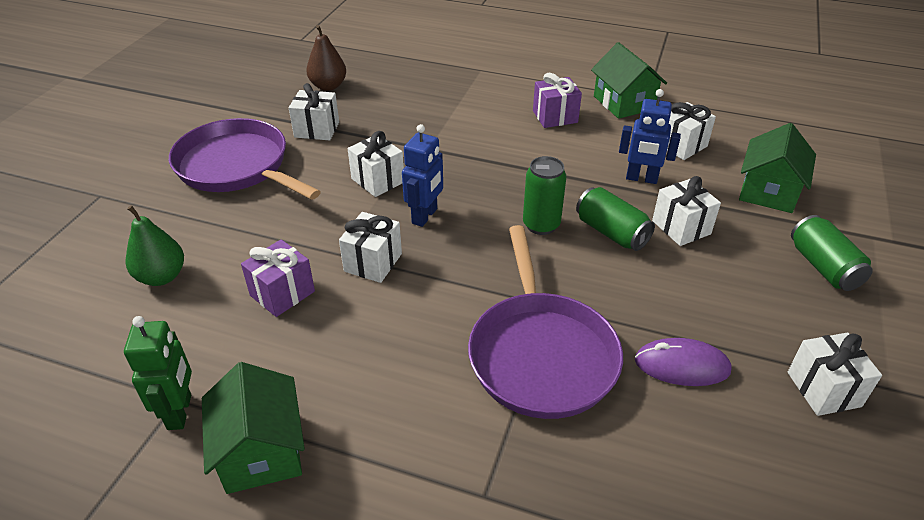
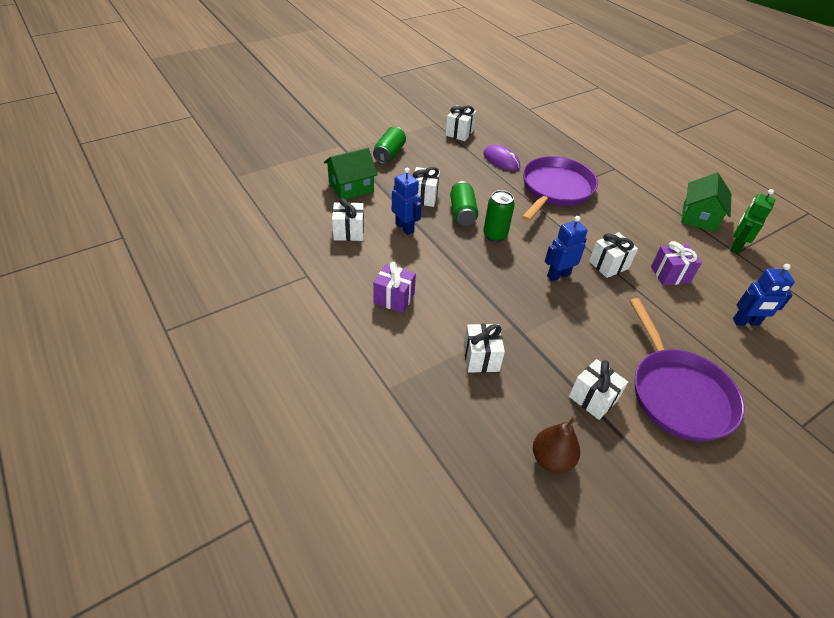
camera: 145 degrees left, 5 degrees up
(162, 277) = (746, 322): green pear -> blue robot
(378, 180) = (571, 317): white gift -> white gift (481, 358)
(624, 103) = (330, 281): green house -> none

